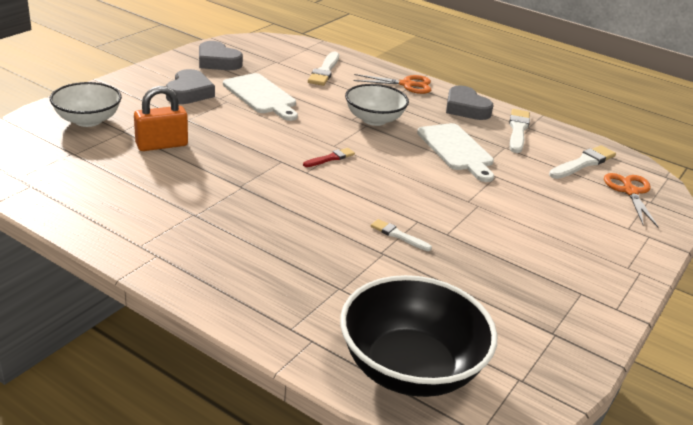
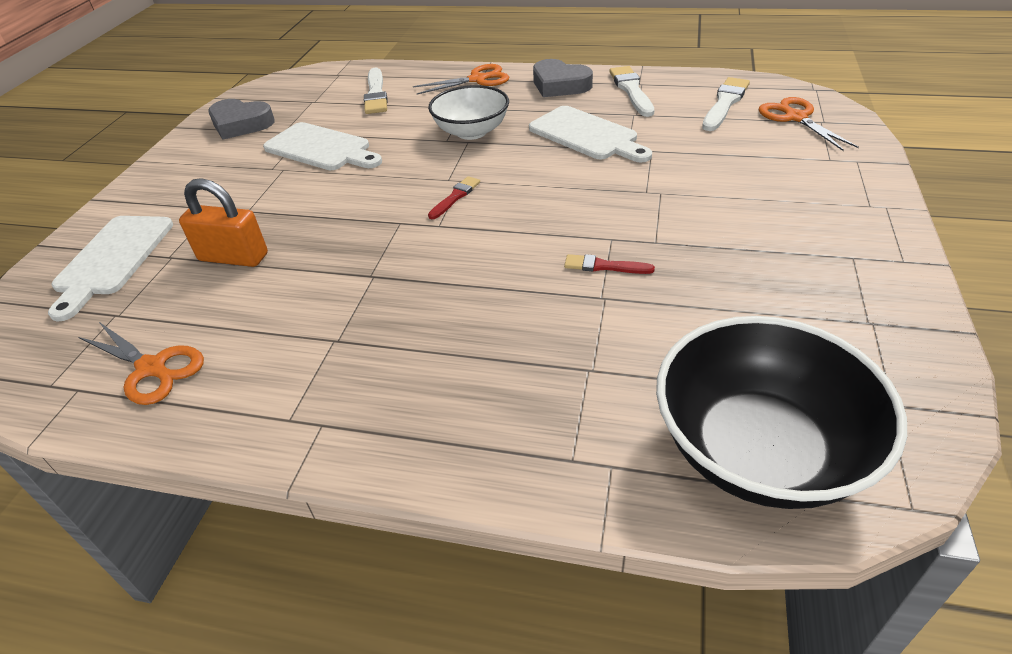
camera: 15 degrees left, 10 degrees up
(78, 190) = (152, 368): none -> orange scissors
(88, 120) = (112, 259): white bowl -> white cutting board
(162, 145) = (233, 257): orange padlock -> orange padlock turned 60 degrees clockwise
(189, 92) = (228, 175): grey heart -> none
(398, 235) = (604, 266): white brush -> red brush

